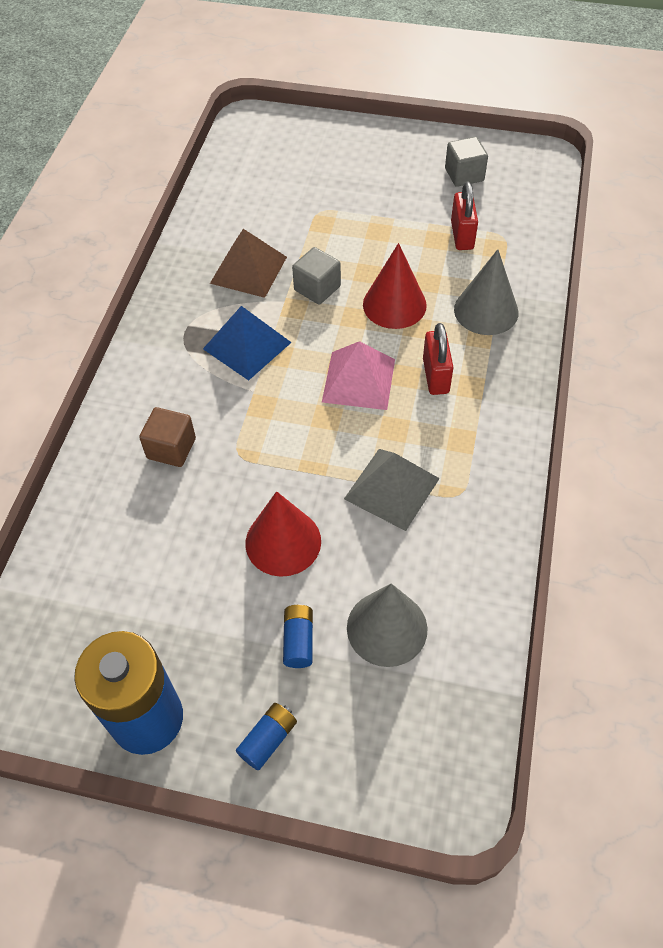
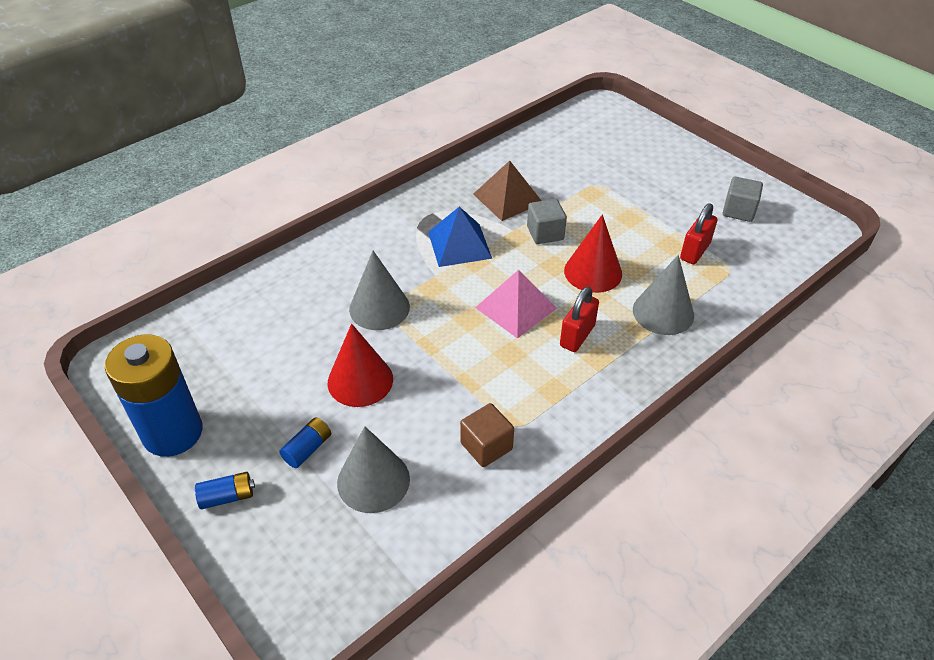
camera: 35 degrees right, 10 degrees down
(171, 448) = (347, 281): brown cube -> brown cube (486, 446)
(230, 457) = (379, 308): none -> grey cone
(391, 488) = (469, 391): grey pyramid -> none

